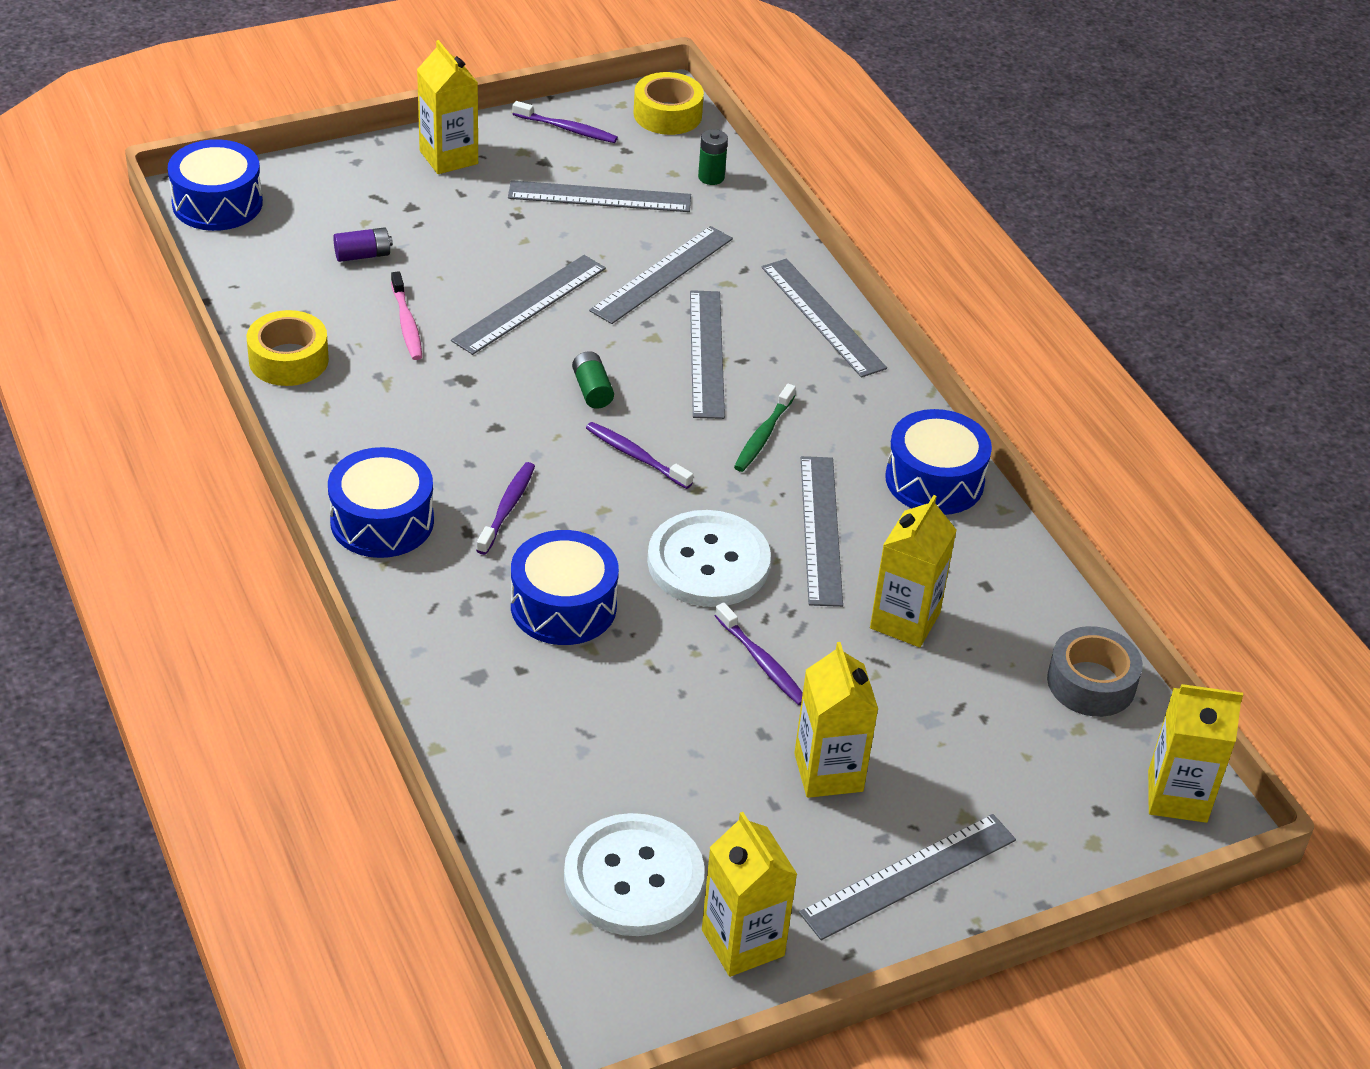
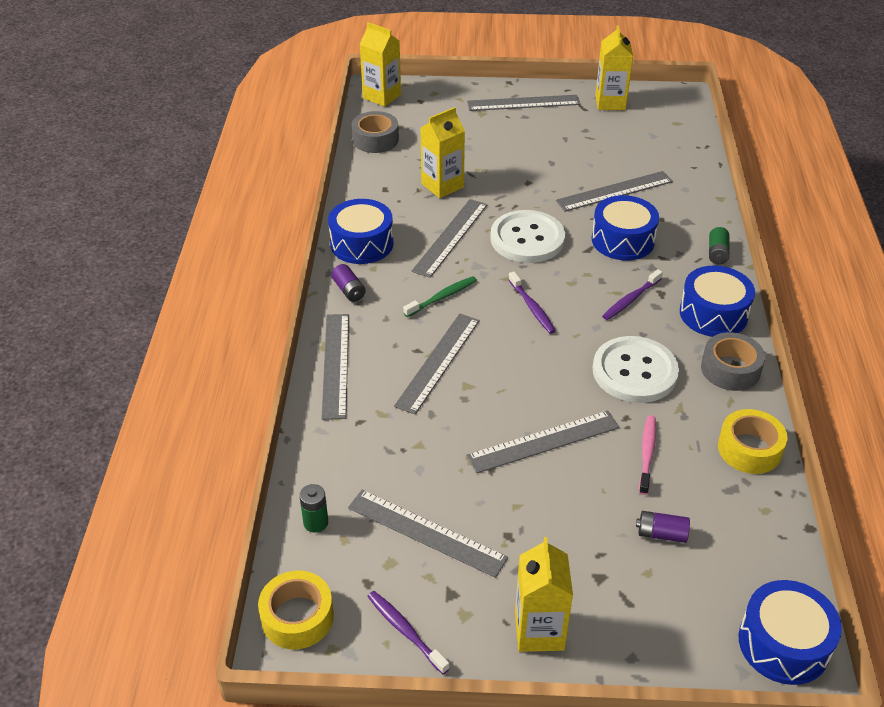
camera: 150 degrees left, 0 degrees up
(336, 448) = (730, 369): none -> grey tape
(592, 390) = (535, 359): green battery -> green battery (717, 253)
(633, 878) = (646, 131): white button -> white button (634, 372)
(662, 274) = (425, 436): grey ruler -> grey ruler (614, 191)
(762, 662) = (531, 188): purple toothbrush -> none
(828, 772) = (531, 142): yellow carton -> none
(889, 408) = (349, 290): none -> purple battery

